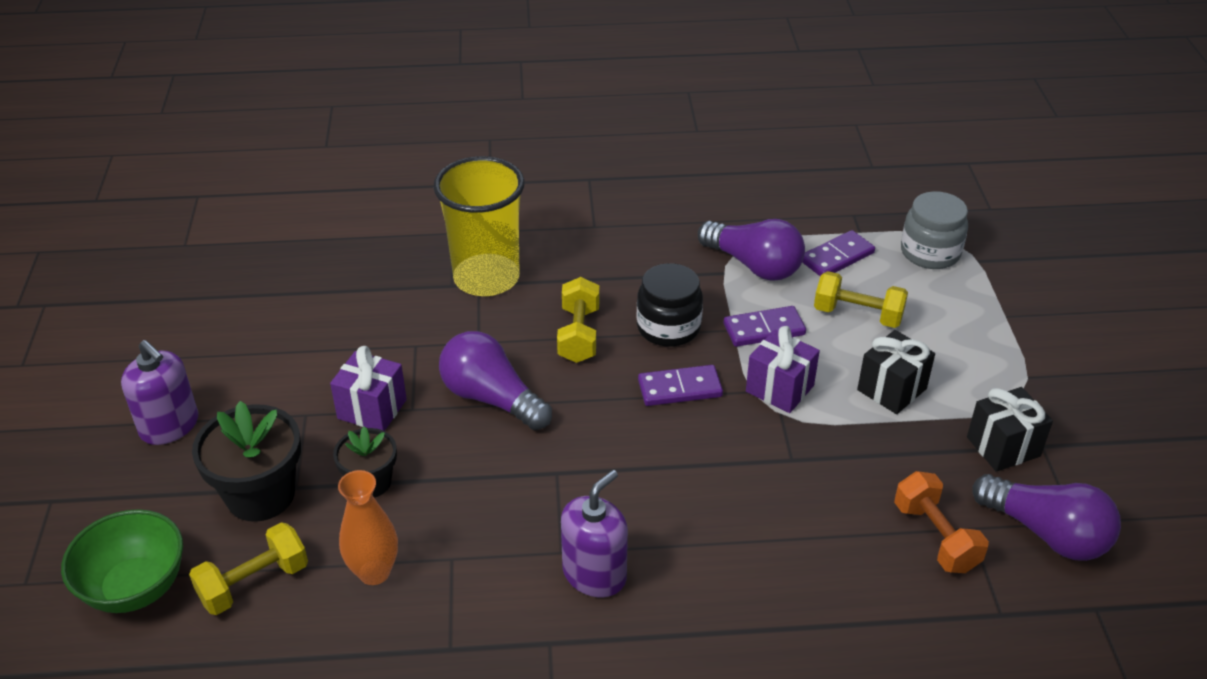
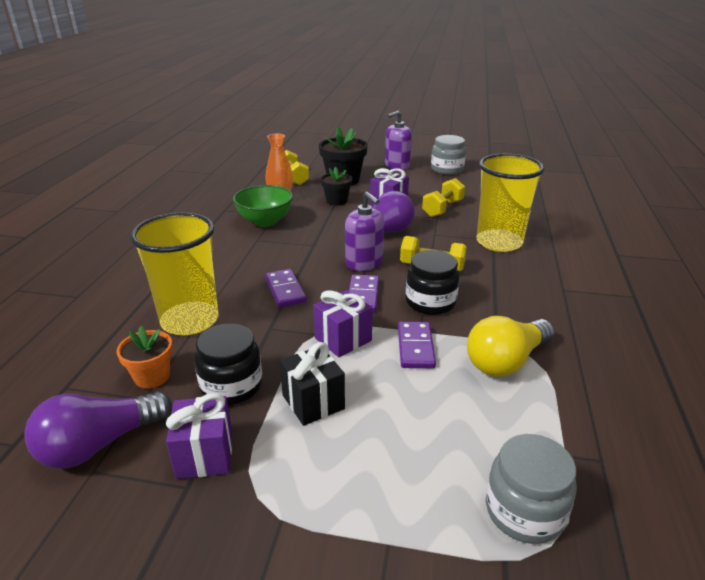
camera: 105 degrees right, 10 degrees down
(135, 587) = (307, 160): green bowl -> green bowl (265, 221)
(189, 352) = (447, 169): none -> grey jar
(594, 574) = (235, 246): purple soap dispenser -> purple soap dispenser (364, 263)
(754, 265) = (506, 361): purple light bulb -> yellow light bulb
(817, 547) = (190, 321): none -> yellow cup
(837, 257) = (517, 421): purple domino -> purple domino (285, 290)
(857, 315) = (421, 410): yellow dumbbell -> yellow dumbbell (442, 209)
(907, 460) = (231, 386): none -> black jar
(935, 537) = (152, 376): orange dumbbell -> orange flower pot
(1003, 446) = (205, 454): black gift -> purple gift

